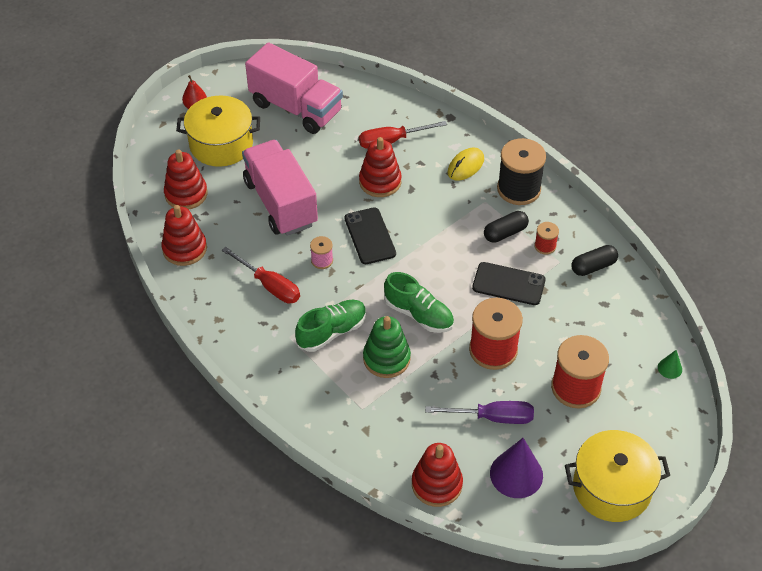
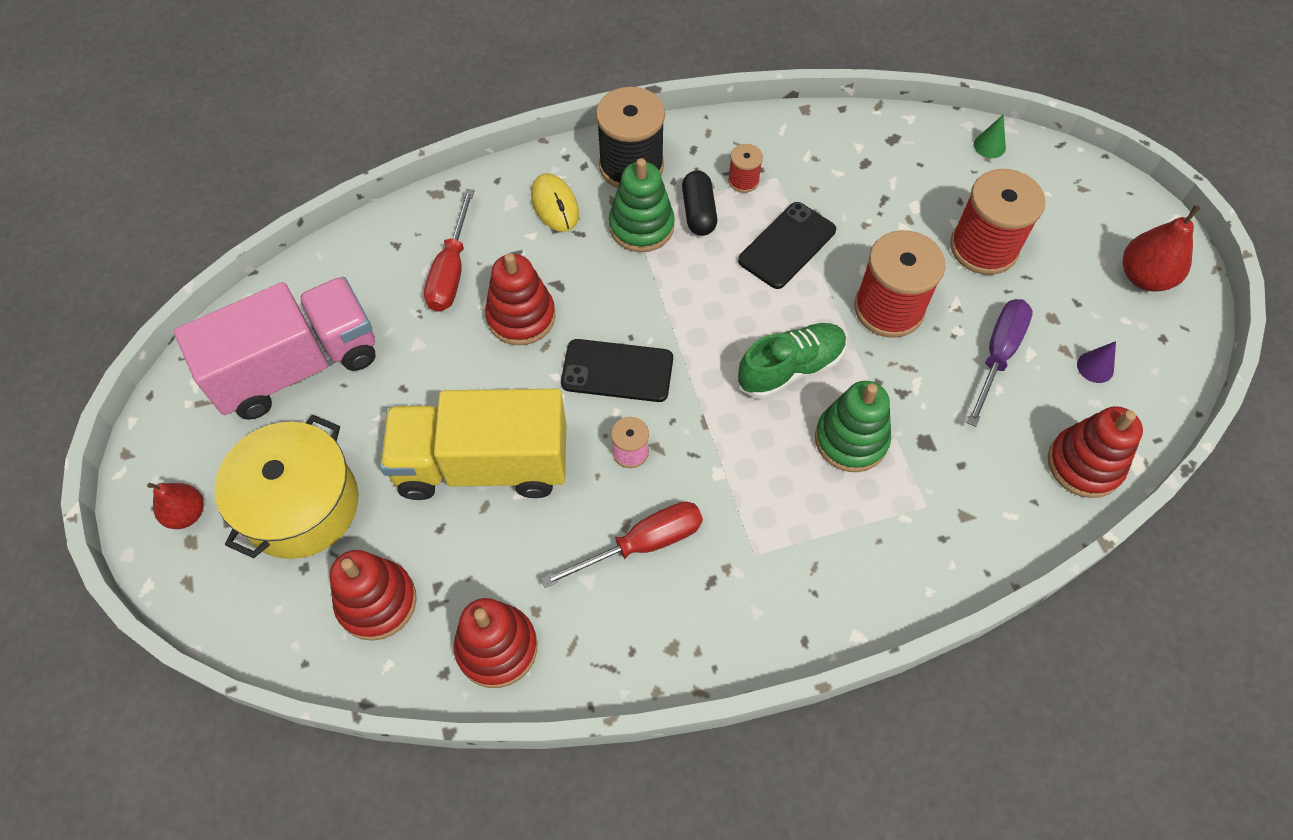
camera: 65 degrees left, 10 degrees up
(280, 203) = (483, 464): pink truck -> yellow truck
(332, 332) = (772, 491): green shoe -> none
(476, 210) = (641, 226): none -> green stacking toy
(516, 474) = (1095, 367): purple cone -> purple cone, size x0.49
(593, 266) = (802, 148): black capsule -> none
(611, 488) = (1144, 277): yellow pot -> red pear

